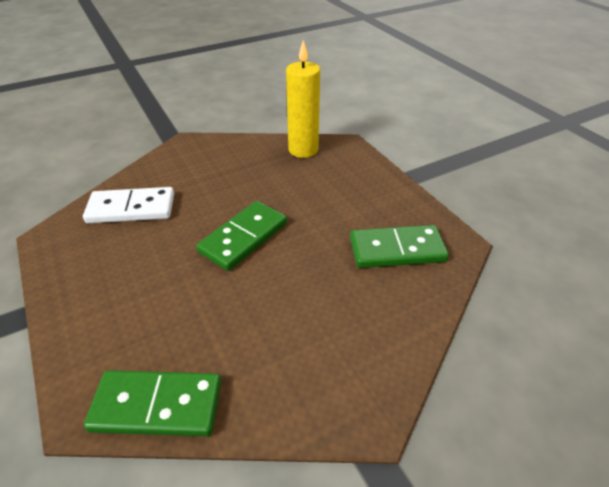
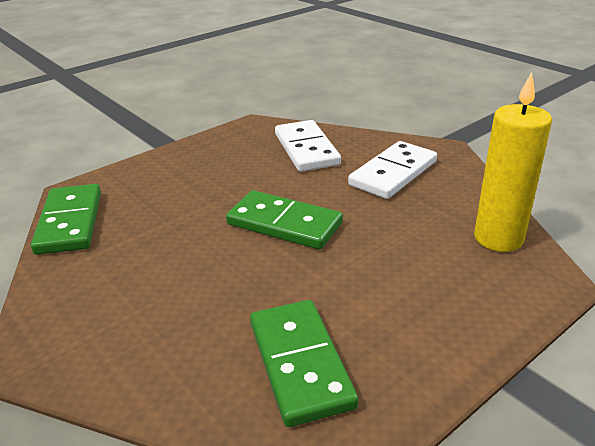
camera: 80 degrees right, 10 degrees down
(204, 171) = (393, 173): none -> white domino

